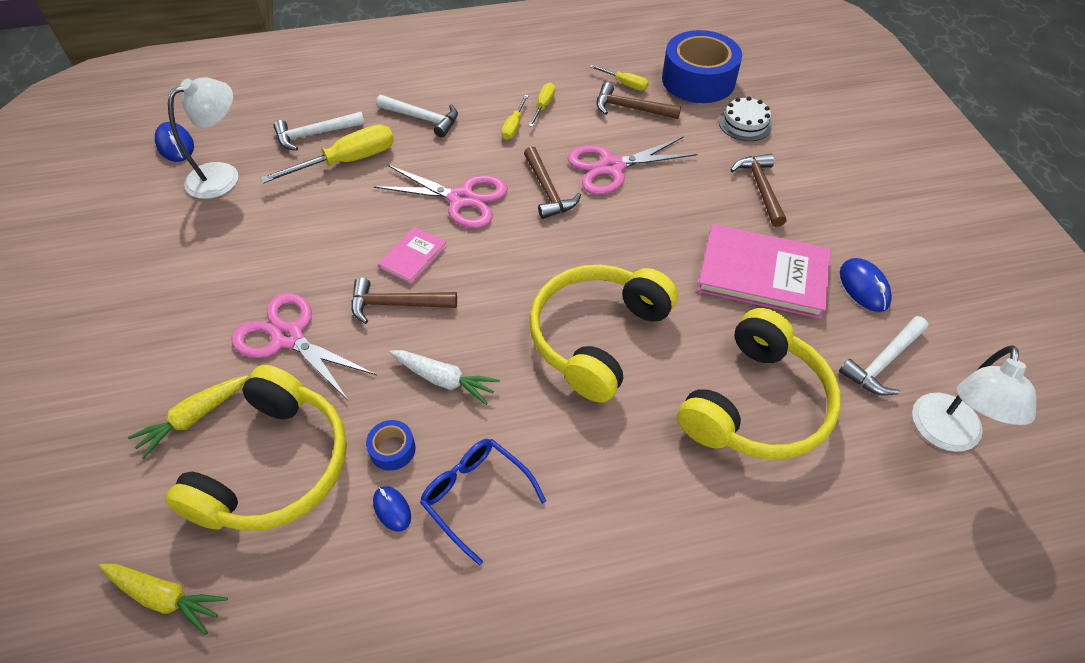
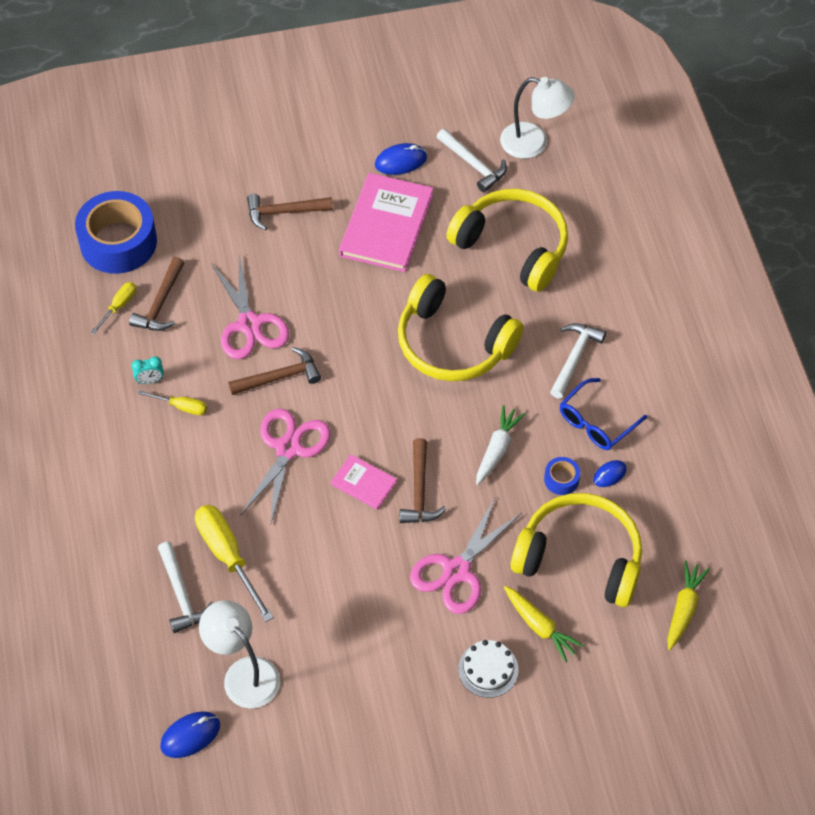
camera: 90 degrees left, 5 degrees up
(423, 118) = (162, 492): white hammer -> white hammer (574, 357)
(543, 106) = (150, 380): yellow screwdriver -> turquoise clock
(745, 123) = (192, 211): white cake -> white cake (488, 669)

